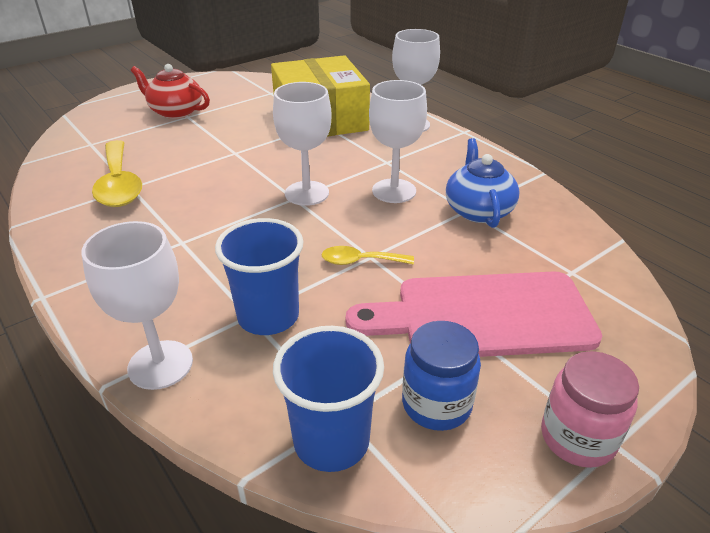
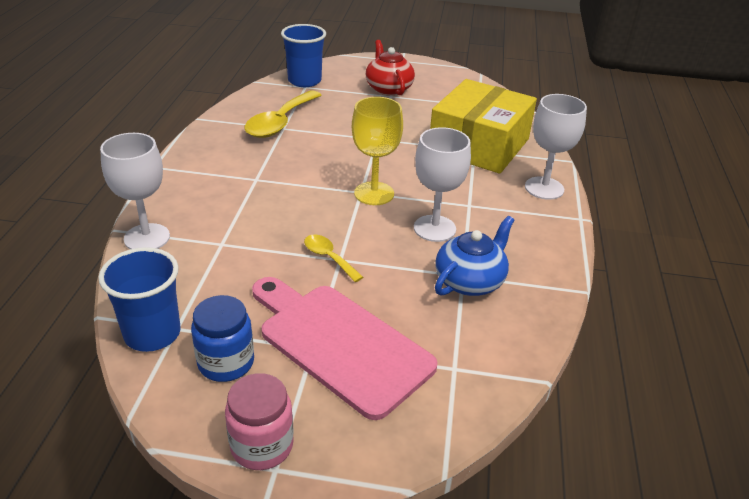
camera: 45 degrees right, 0 degrees up
(268, 316) = (228, 251): blue cup -> blue cup (304, 81)
(307, 193) = (374, 193): white goblet -> yellow goblet

